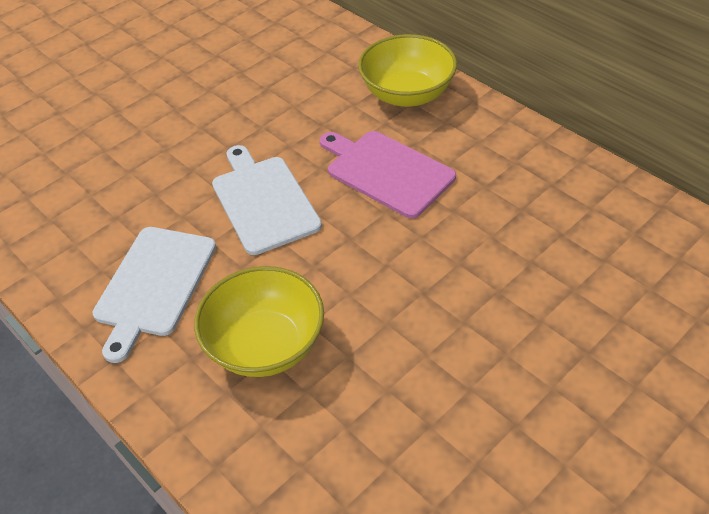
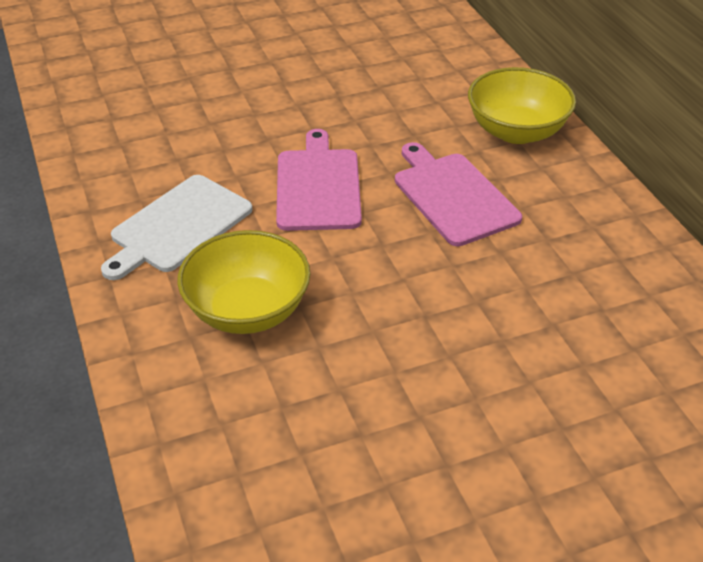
camera: 20 degrees right, 5 degrees down
(264, 201) = (318, 186): white cutting board -> pink cutting board

